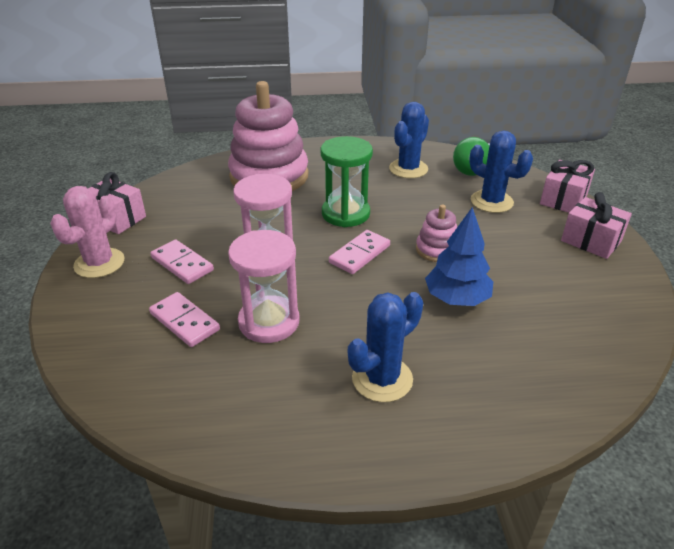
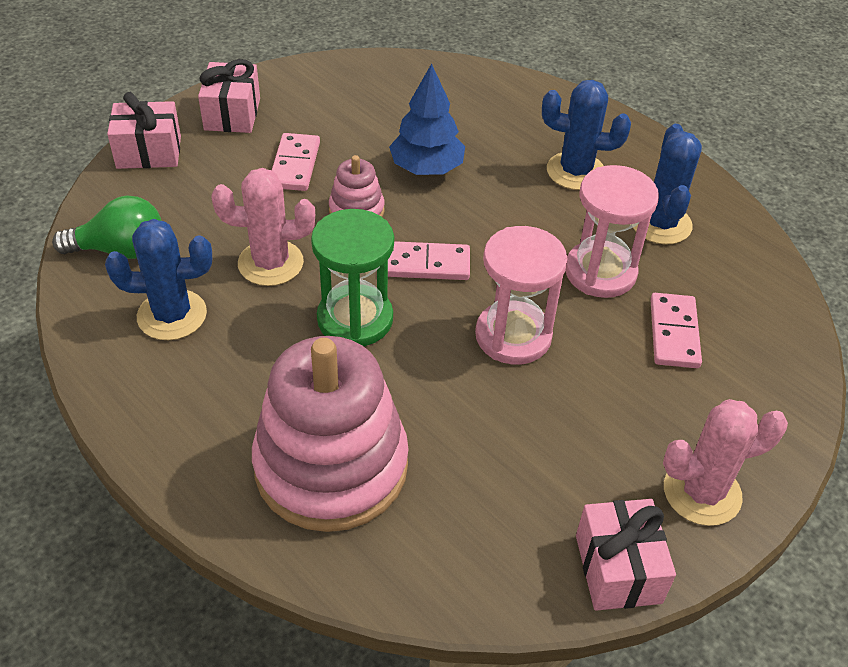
camera: 130 degrees left, 10 degrees up
(182, 264) = (609, 406): pink domino -> pink domino (294, 165)
(418, 205) = (270, 263): none -> pink cactus
(491, 201) = (204, 205): blue cactus -> blue cactus (660, 224)

